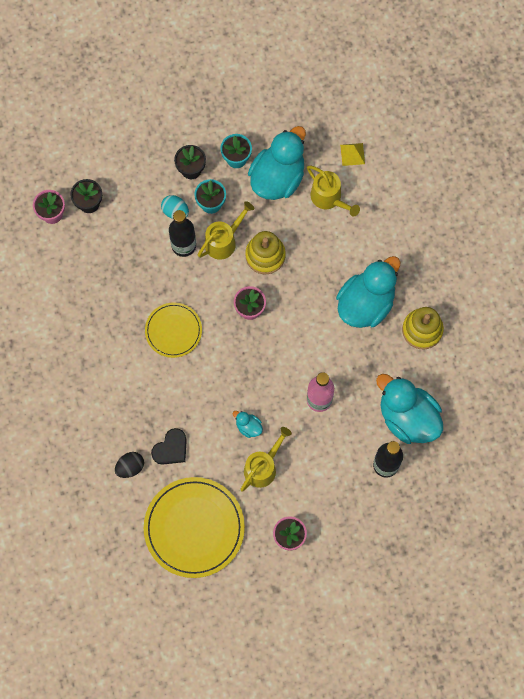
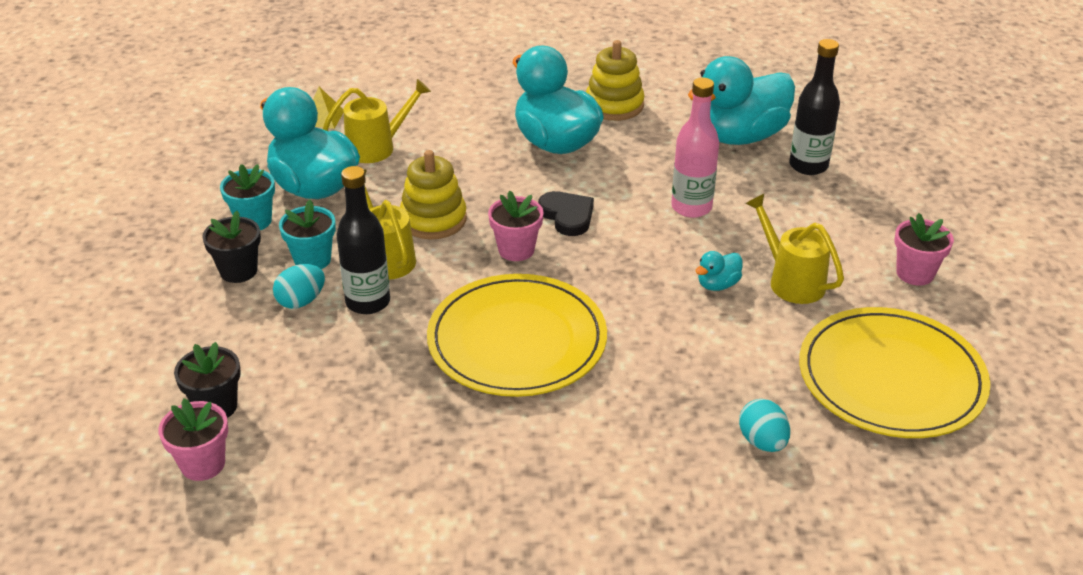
camera: 75 degrees left, 35 degrees down
(130, 467) = (762, 442): black egg -> turquoise egg
(171, 449) = (737, 381): black heart -> black heart (567, 216)
(173, 330) = (517, 340): yellow plate -> yellow plate, size x1.70

